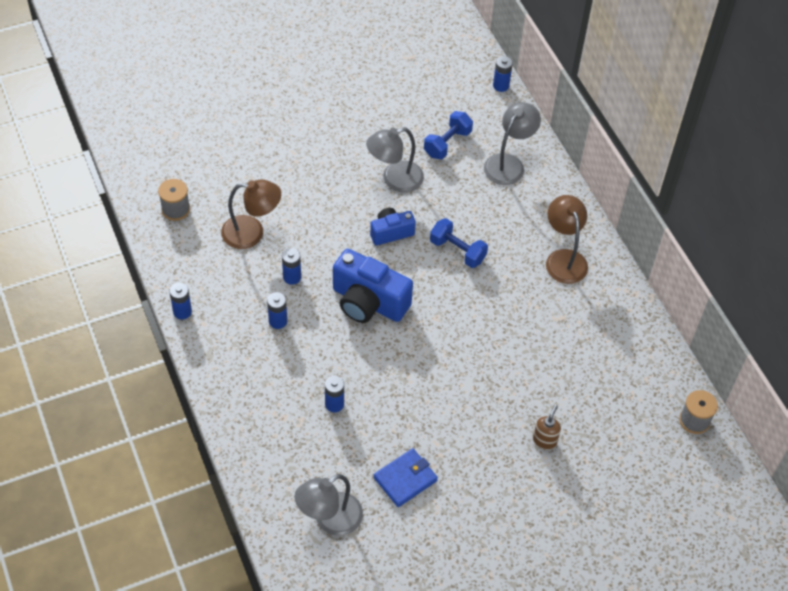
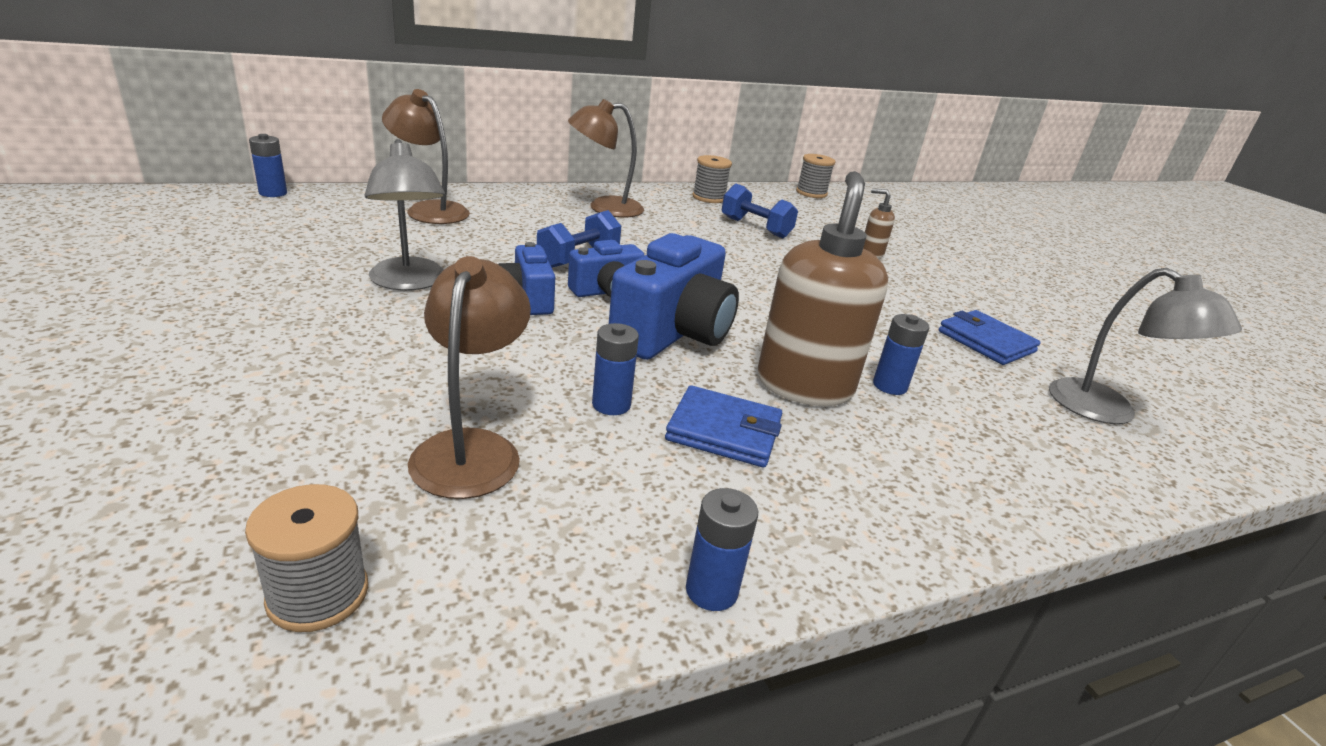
camera: 90 degrees left, 25 degrees down
(278, 321) = (724, 431): blue battery -> blue wallet
(325, 361) = (804, 385): none -> brown soap dispenser
(413, 269) = (607, 291): none -> blue camera
(447, 143) = (359, 237): blue dumbbell -> blue dumbbell (755, 228)
(508, 163) = (429, 210): grey lamp -> brown lamp
(629, 331) = (709, 198): none -> grey spool

